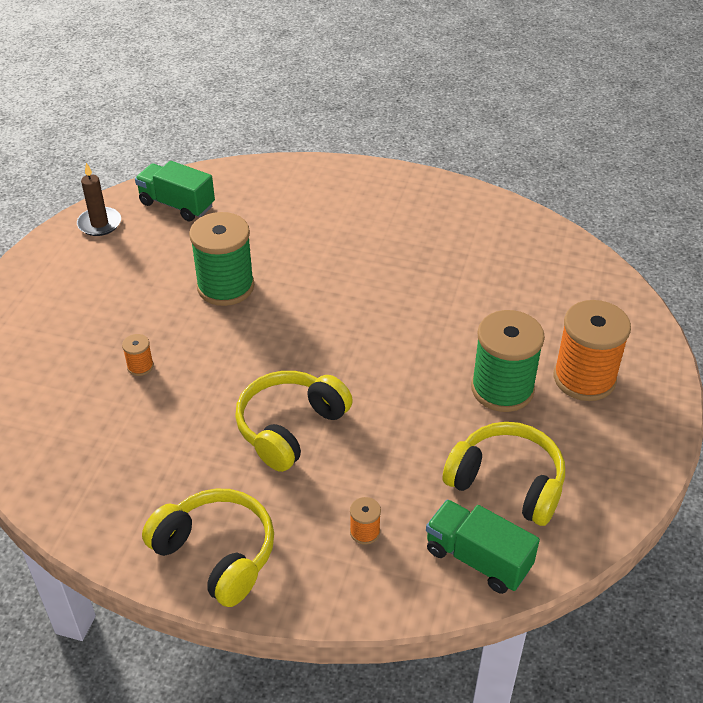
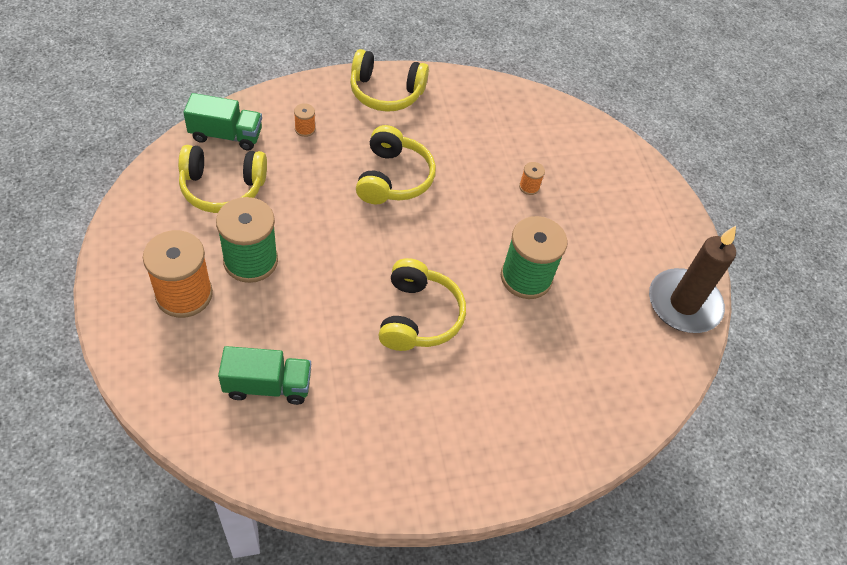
camera: 145 degrees right, 10 degrees up
(99, 224) = (684, 304): brown candle -> brown candle, size x1.77
(177, 205) = (642, 354): green truck -> green truck (267, 385)
(356, 289) = (418, 316): none -> yellow headphones

